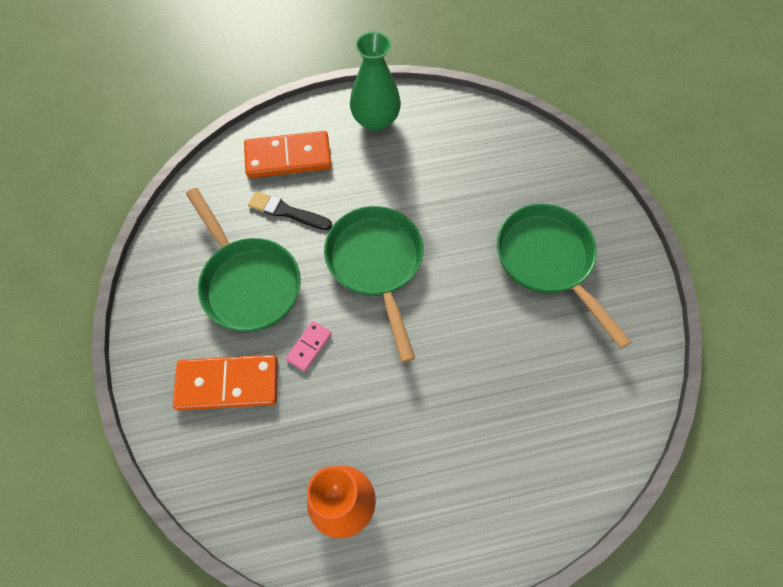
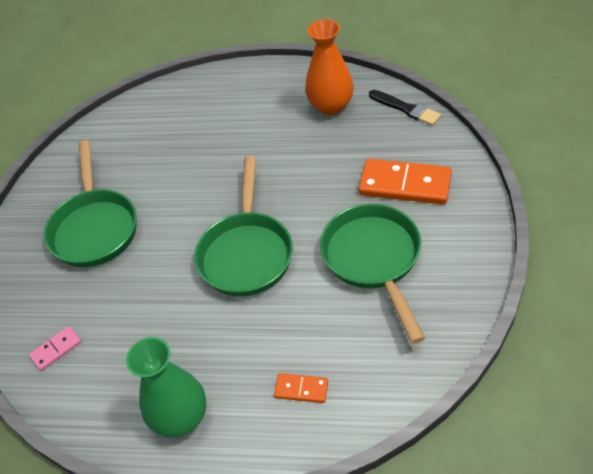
camera: 155 degrees left, 15 degrees down
(287, 212) = (319, 323): black brush -> black brush (406, 109)
(288, 157) = (301, 389): orange domino -> orange domino, size x0.49
(309, 346) = (329, 199): pink domino -> pink domino (56, 349)

